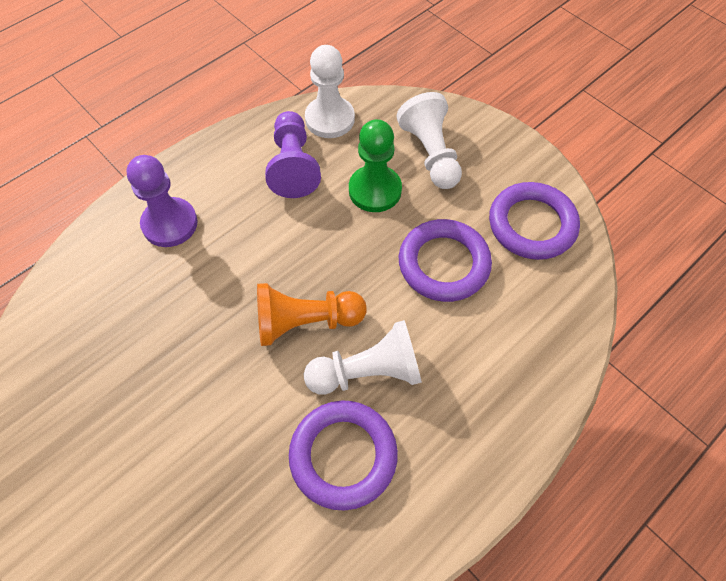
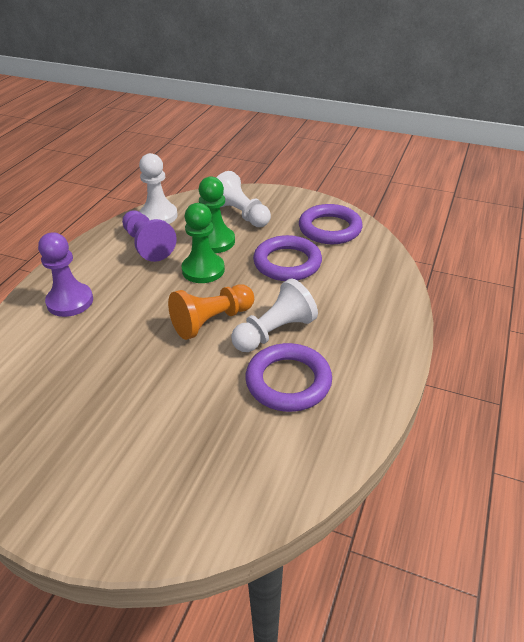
camera: 25 degrees left, 20 degrees down
(337, 234) = (203, 270): none -> green pawn

